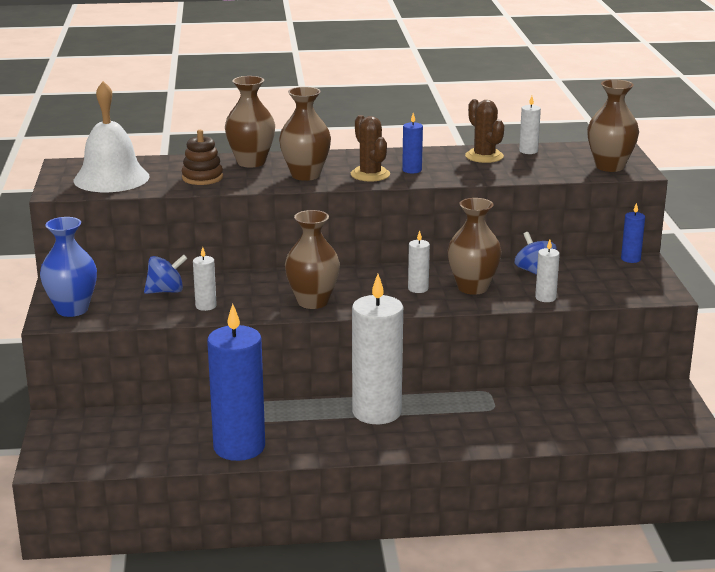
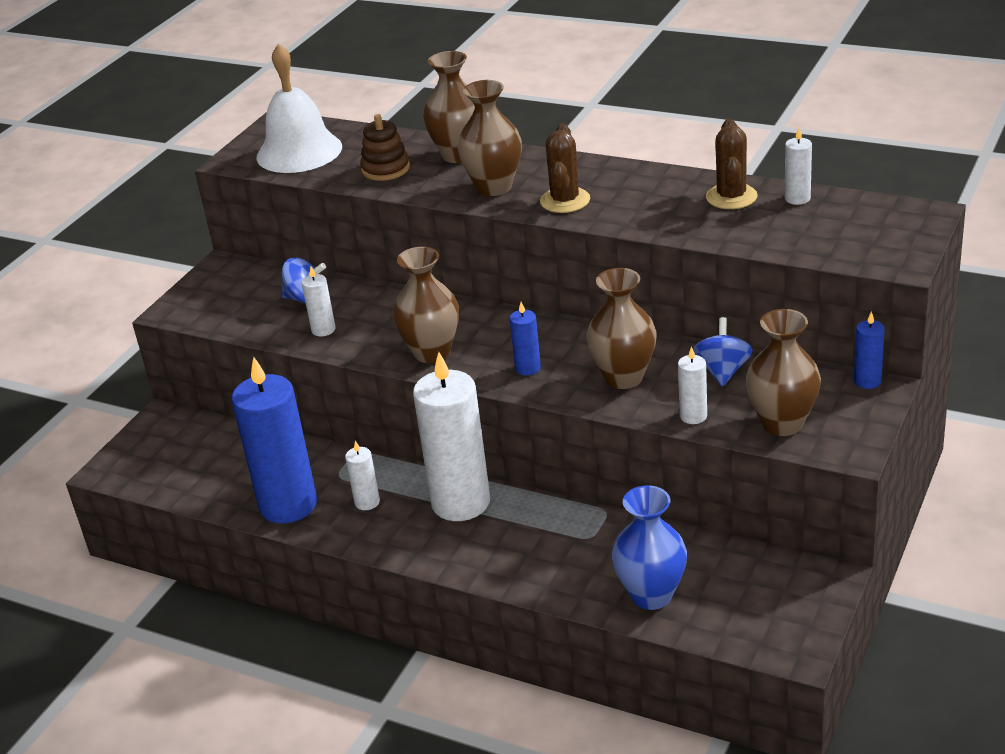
camera: 35 degrees right, 10 degrees up
(72, 309) = (201, 302): blue vase -> blue vase (651, 595)
(412, 170) = (620, 203): blue candle -> blue candle (528, 368)
(418, 289) = (561, 362): white candle -> white candle (367, 502)
(609, 166) = (873, 248): brown vase -> brown vase (782, 423)

